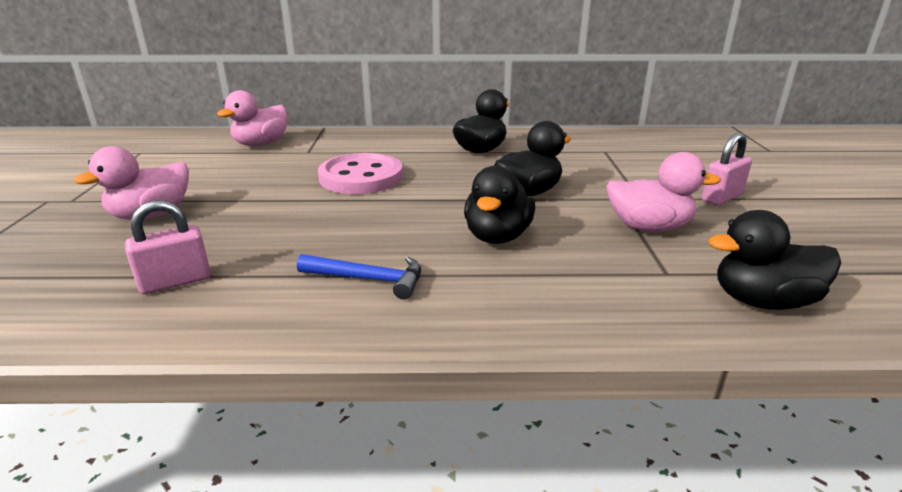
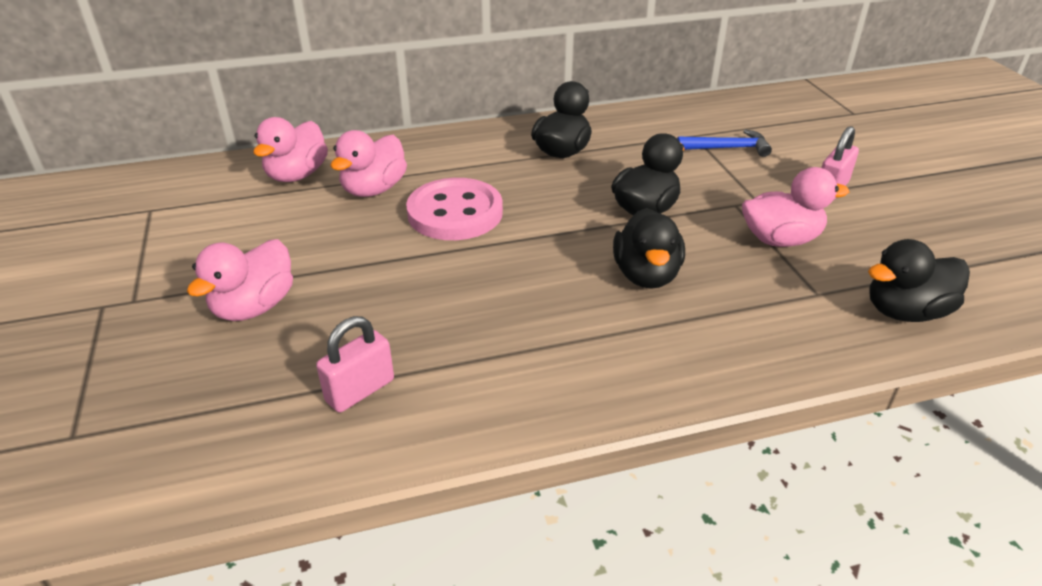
camera: 15 degrees left, 10 degrees up
(310, 157) = (374, 189): none -> pink duck
(368, 279) = (553, 351): blue hammer -> blue hammer (727, 148)

